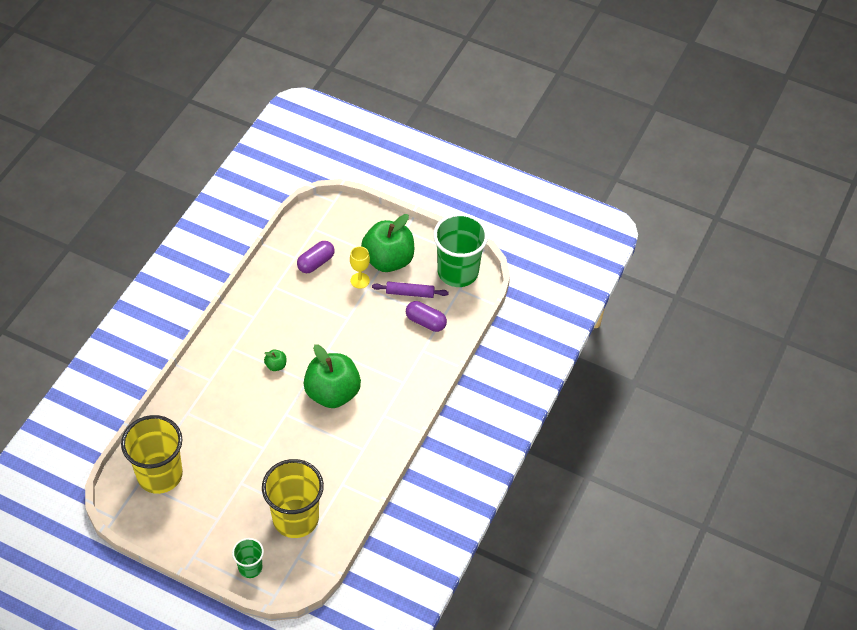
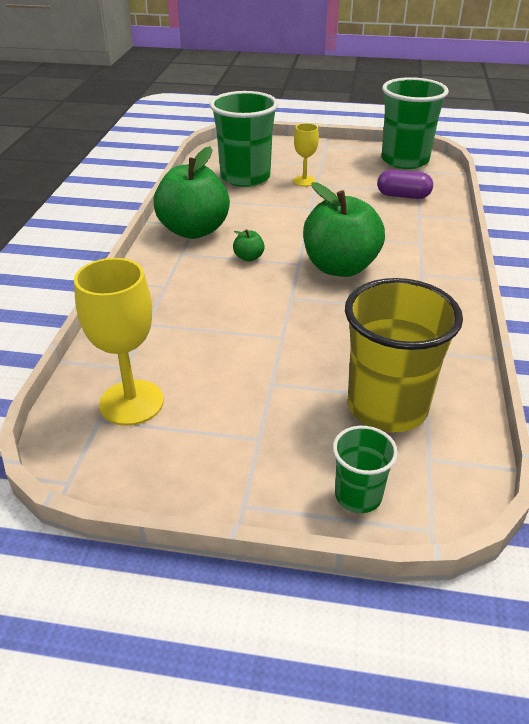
camera: 15 degrees left, 15 degrees down
(160, 474) = (131, 402): yellow cup -> yellow goblet
(316, 263) = (245, 177): purple capsule -> green cup
(388, 260) = (324, 164): green apple -> green apple (194, 230)
(410, 293) = (367, 180): purple rolling pin -> none

